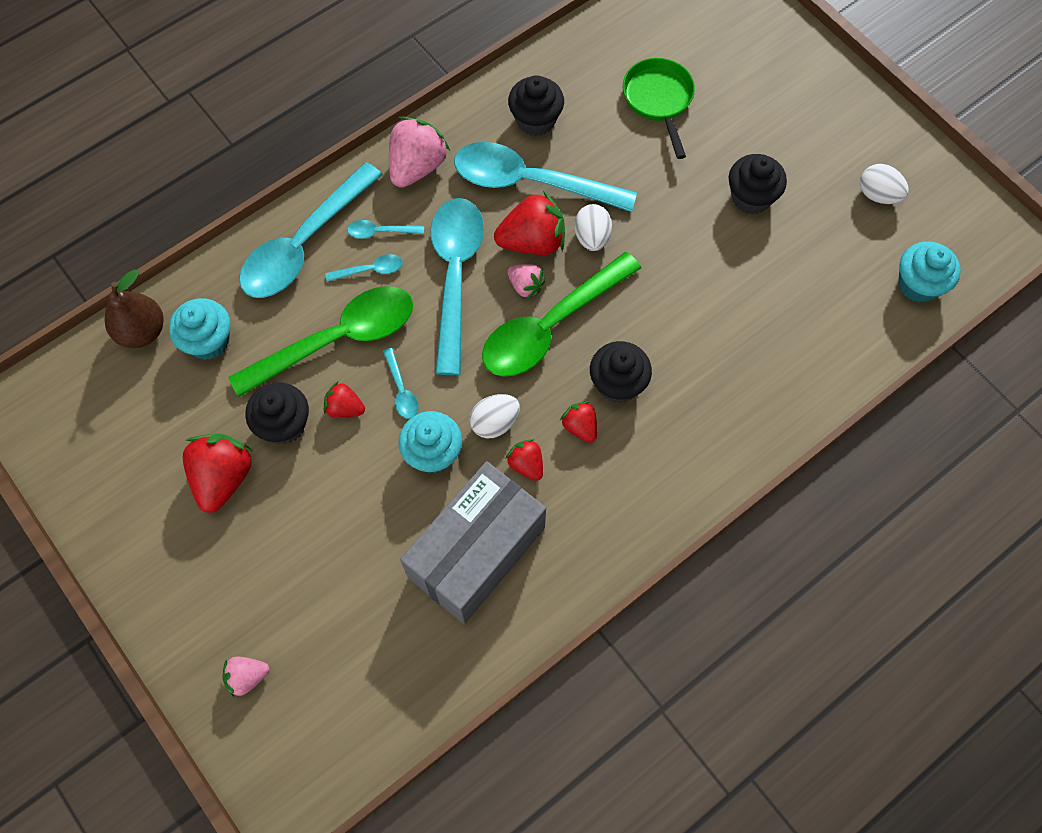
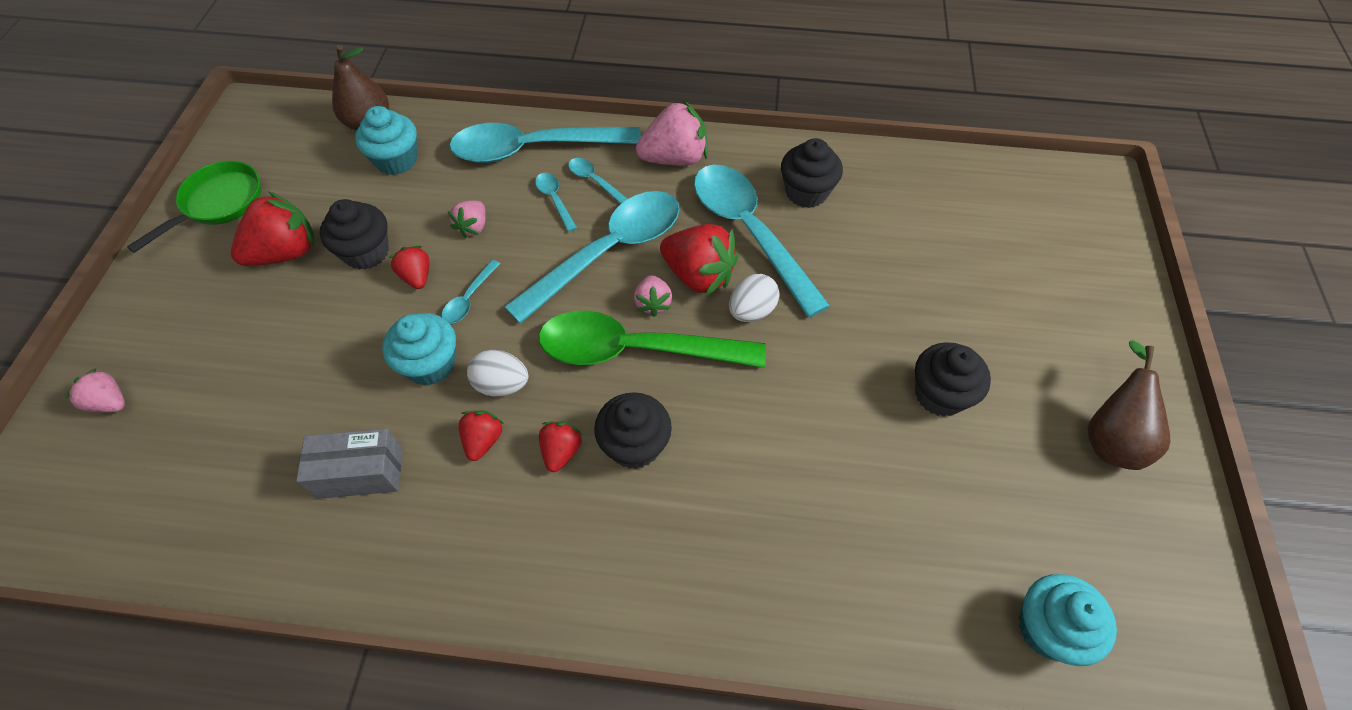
camera: 45 degrees right, 10 degrees down
(337, 340) = (473, 227): green spoon -> pink strawberry
(370, 270) = (554, 200): turquoise spoon -> turquoise spoon turned 150 degrees counterclockwise
(476, 552) = (360, 473): grey box -> grey box, size x0.54
(658, 100) = (934, 252): green pan -> green pan (219, 203)
(858, 145) = (1110, 437): none -> brown pear
(878, 195) = (1086, 500): white egg -> none

